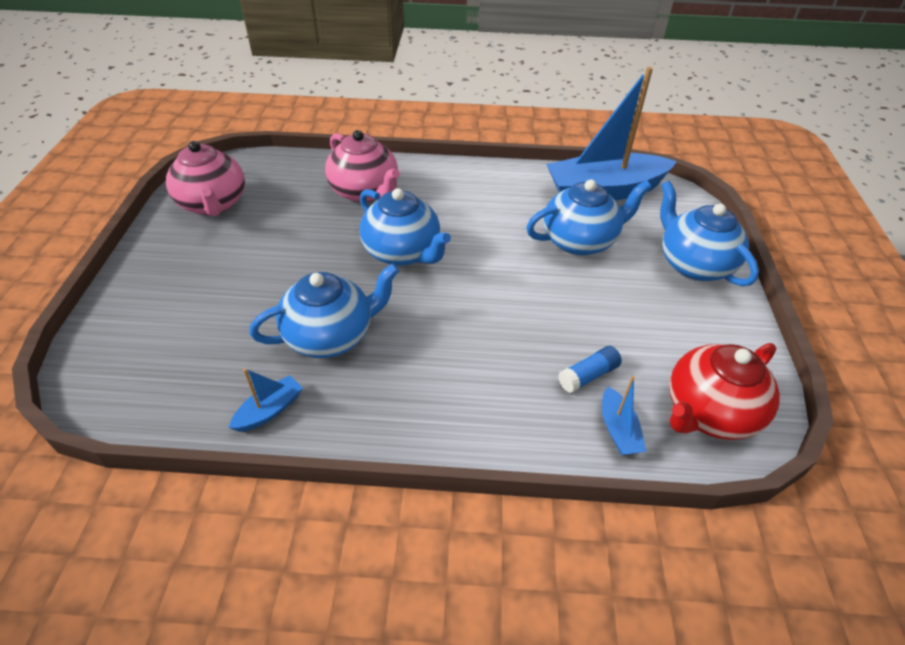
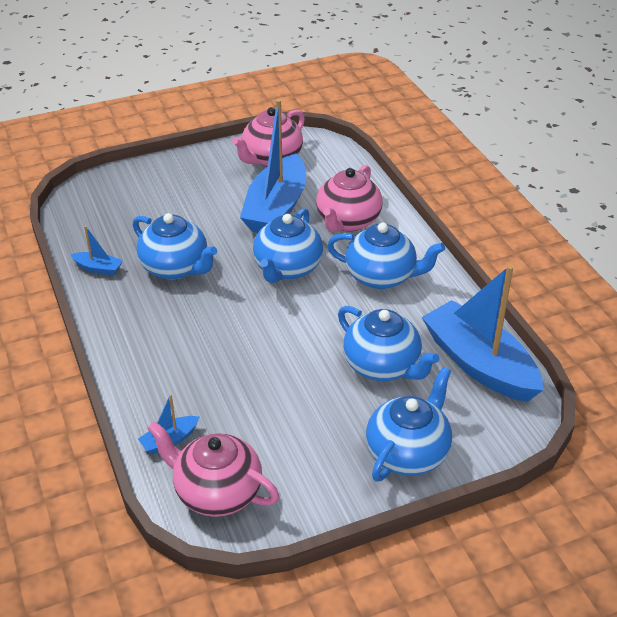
camera: 65 degrees right, 5 degrees down
(300, 228) = (276, 208): none -> blue boat
(461, 200) = (381, 277): none -> blue teapot
(588, 376) = (215, 411): blue glue stick -> none
(709, 412) = (216, 492): red teapot -> pink teapot

